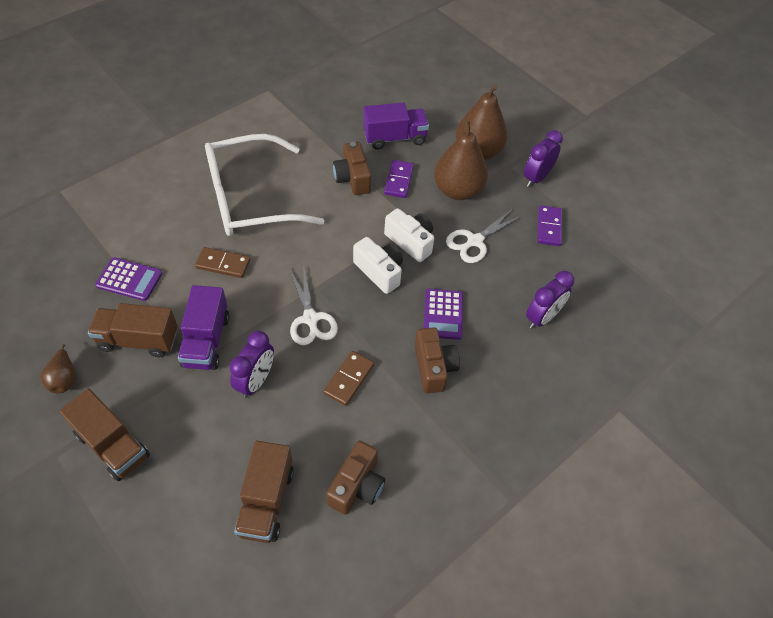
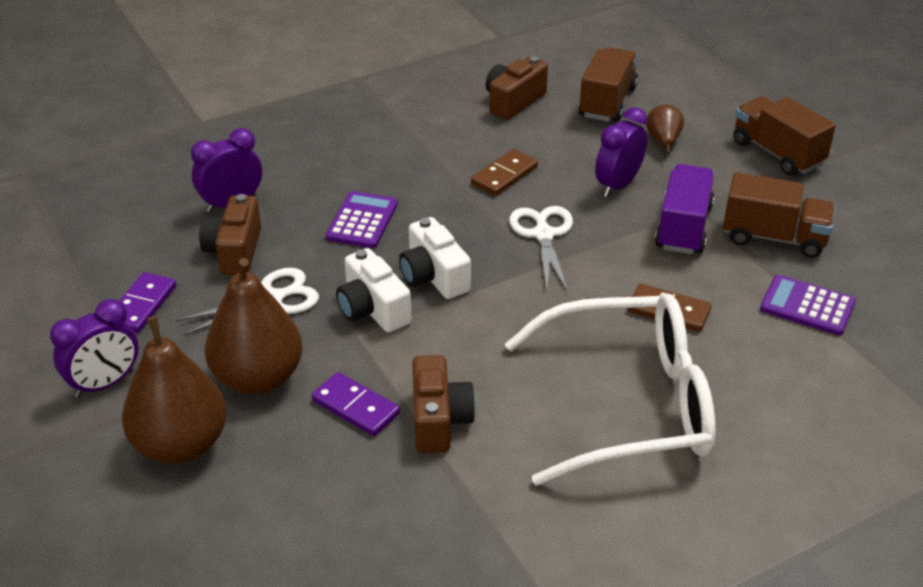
camera: 165 degrees left, 15 degrees down
(64, 379) = (856, 210): brown pear -> brown pear (663, 142)
(394, 138) = (332, 494): purple truck -> none
(398, 180) = (356, 407): purple domino -> purple domino turned 75 degrees counterclockwise
(433, 367) = (397, 174): brown camera -> brown camera (234, 251)

